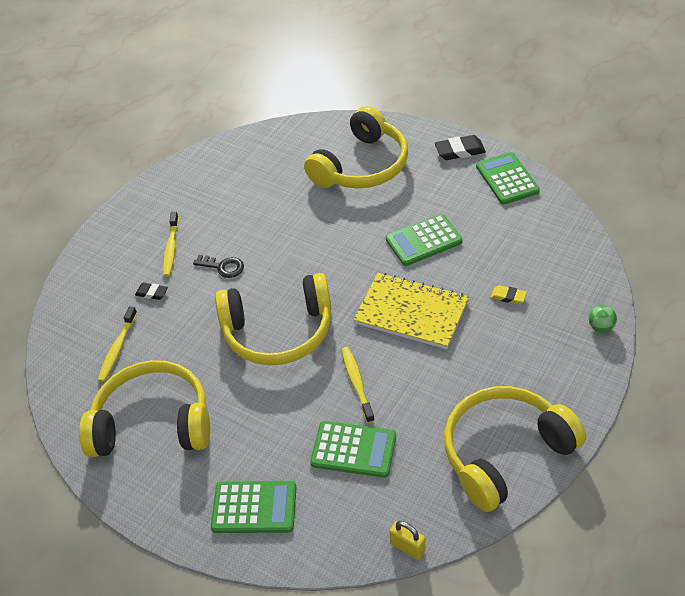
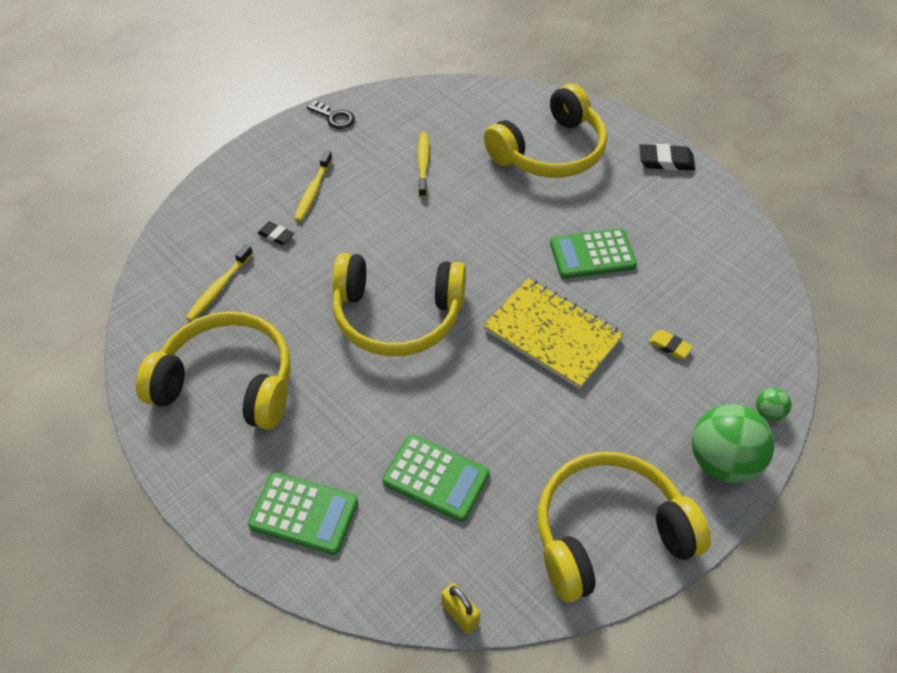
camera: 10 degrees right, 5 degrees up
(223, 267) = (361, 226): black key -> black key (334, 117)
(357, 383) = (464, 401): yellow toothbrush -> yellow toothbrush (423, 164)
(507, 179) = (710, 207): green calculator -> none
(576, 374) = (722, 461): none -> green ball

